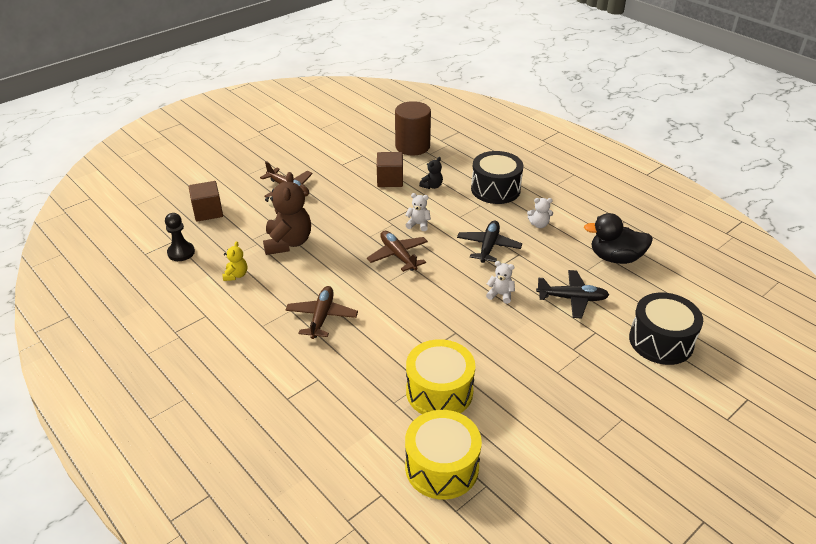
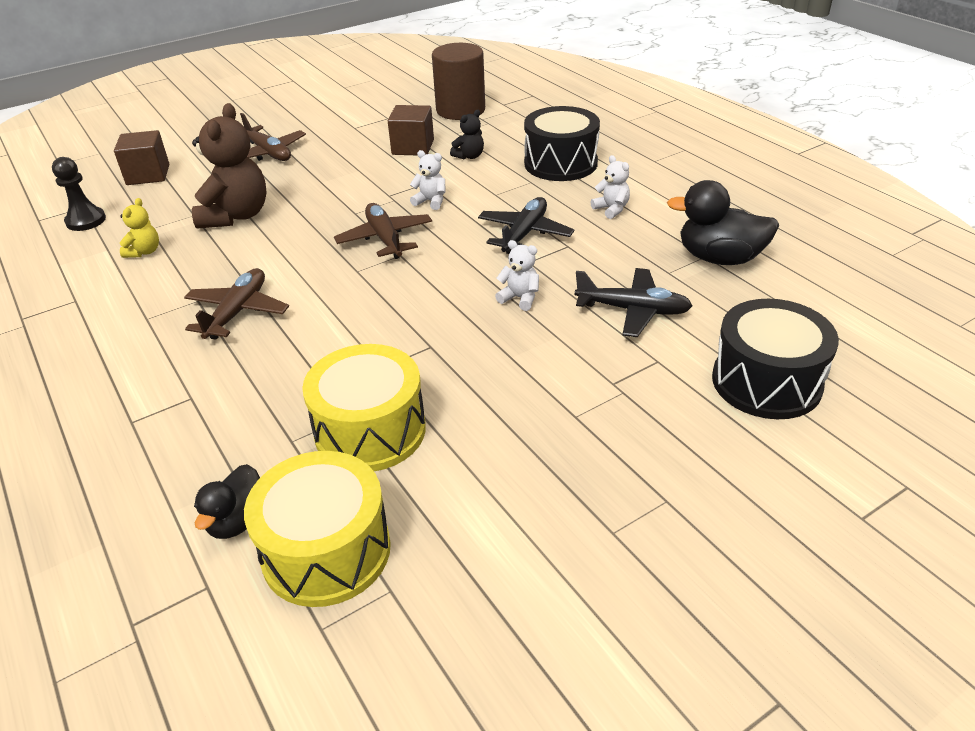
camera: 10 degrees right, 0 degrees up
(382, 454) = (237, 521): none -> black duck
(539, 224) = (611, 209): white teddy bear -> white teddy bear turned 135 degrees counterclockwise

